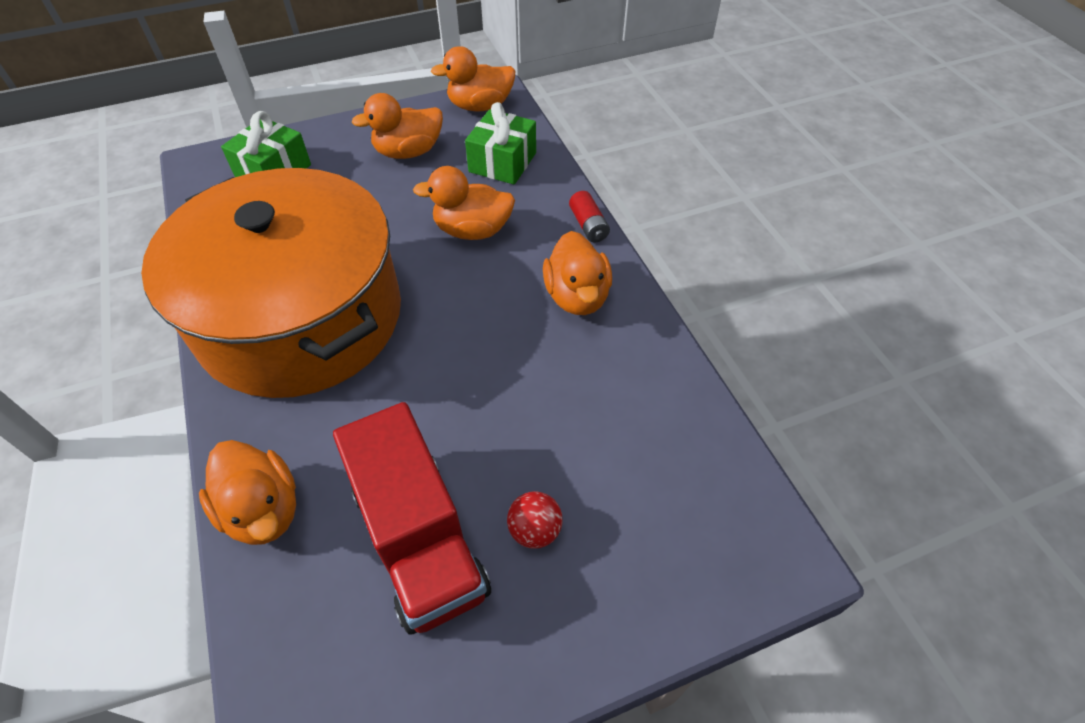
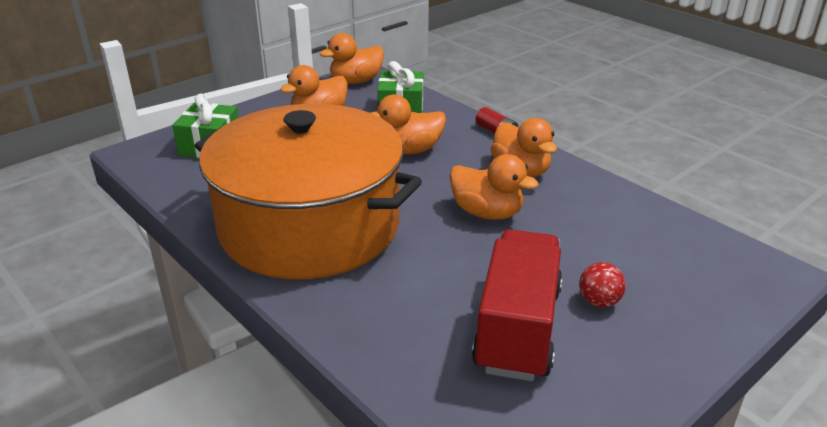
camera: 20 degrees left, 20 degrees down
(263, 510) = (376, 345): orange duck -> orange duck (487, 213)
(419, 539) = (517, 328): red truck -> red truck turned 120 degrees counterclockwise

